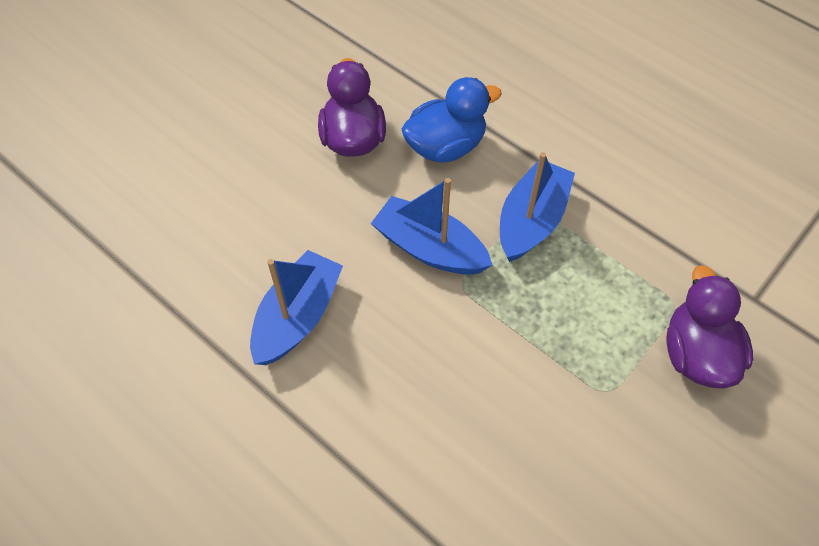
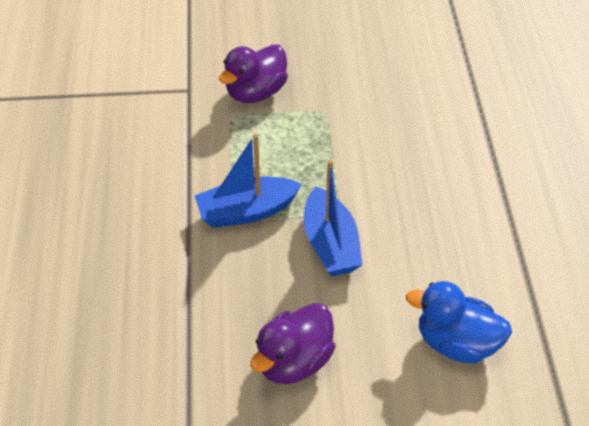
camera: 135 degrees left, 10 degrees down
(297, 317) = (460, 268): blue boat -> none
(445, 146) = (235, 301): blue duck -> blue duck (456, 343)

